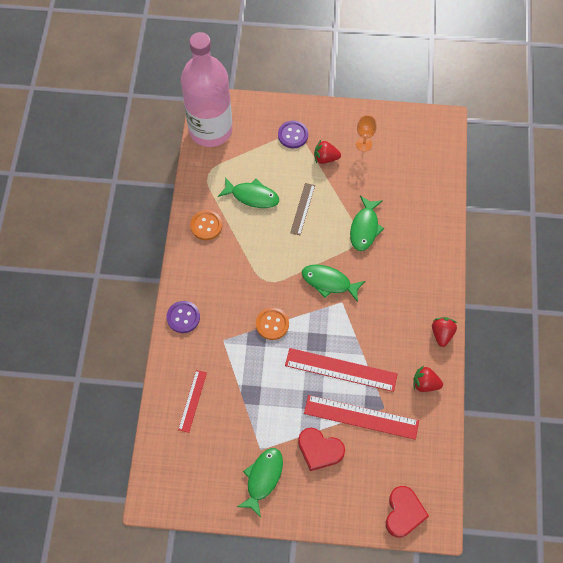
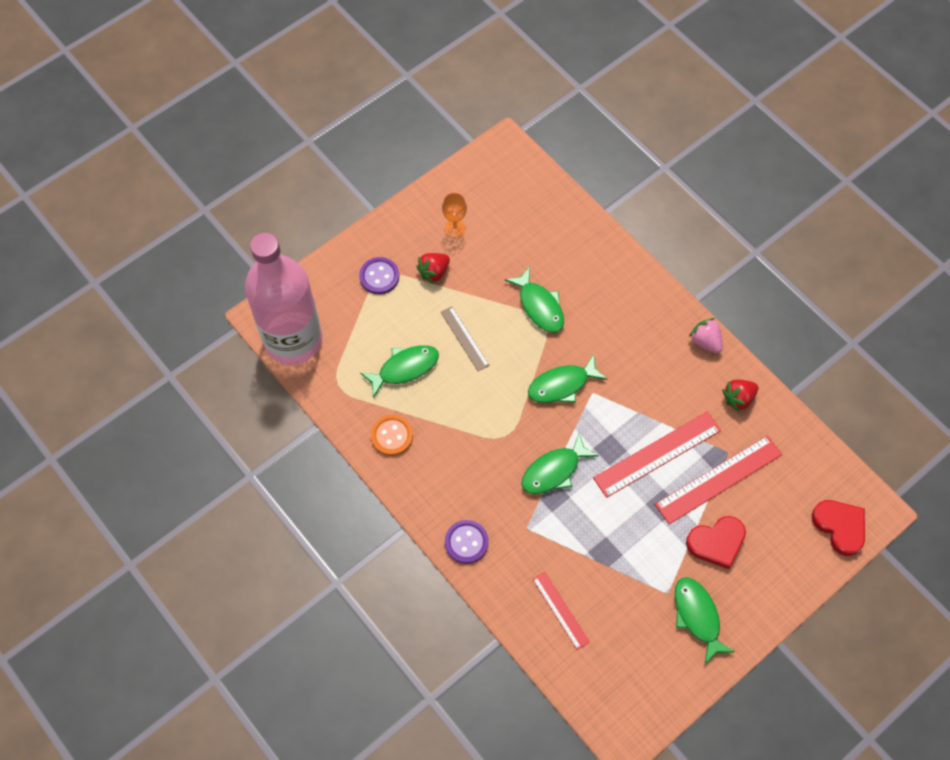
camera: 45 degrees left, 0 degrees up
(272, 324) = (554, 471): orange button -> green fish
(442, 334) = (705, 341): red strawberry -> pink strawberry

